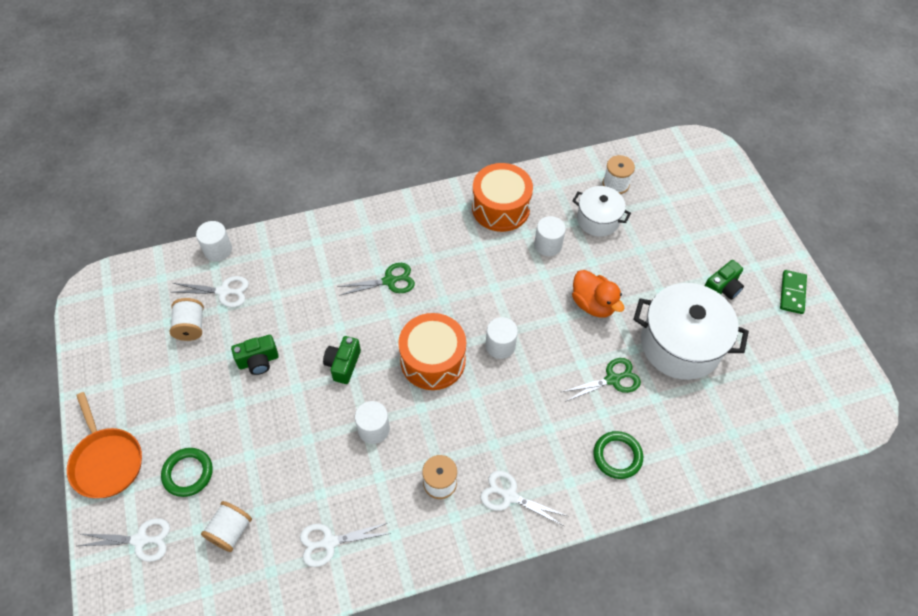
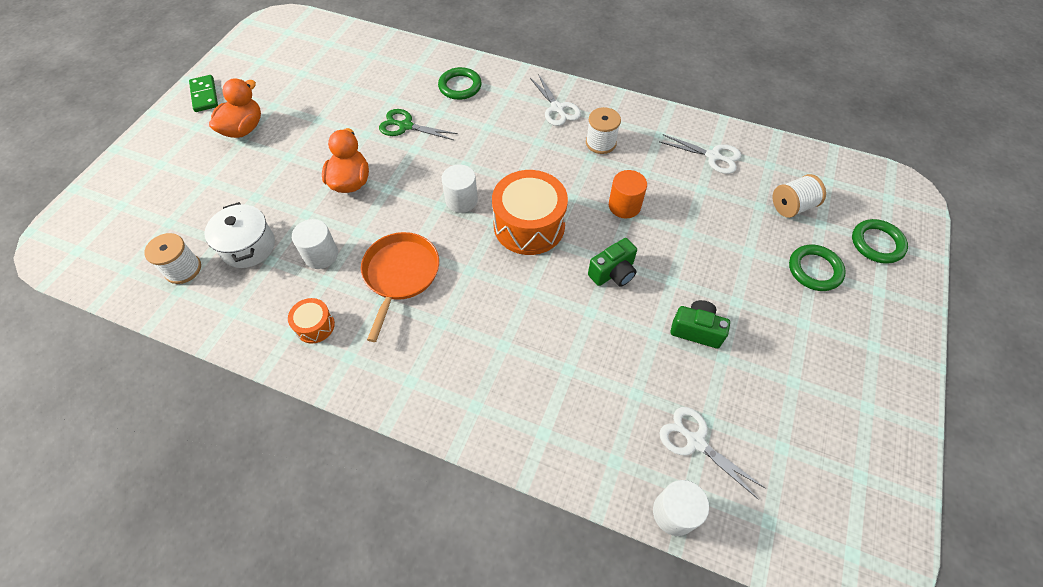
camera: 140 degrees left, 0 degrees up
(106, 462) = (897, 328): orange pan -> orange pan (400, 274)
(140, 540) = (877, 243): white scissors -> green ring
(191, 327) = (755, 420): white spool -> none
(373, 429) = (624, 206): white cylinder -> orange cylinder
(389, 281) = (503, 325): green scissors -> none
(500, 208) = (315, 326): orange drum -> orange drum, size x0.49
(680, 344) = (328, 116): white pot -> none
(722, 288) = (244, 129): green camera -> orange duck
(792, 293) = (204, 95): green domino -> green domino turned 75 degrees counterclockwise

